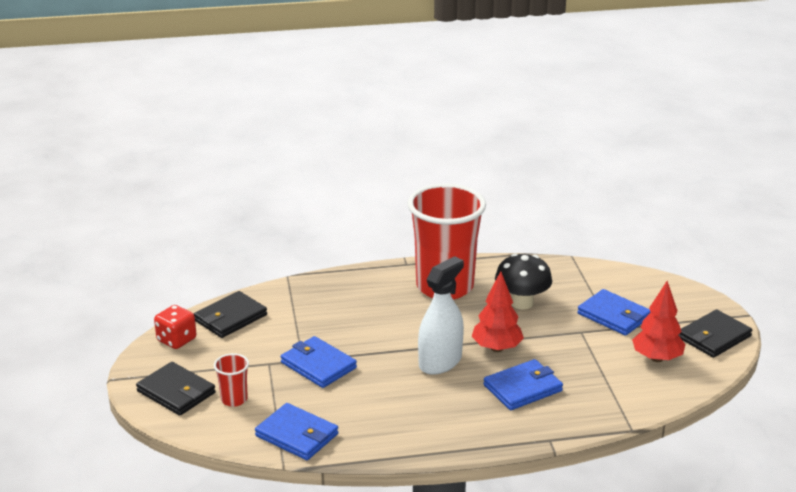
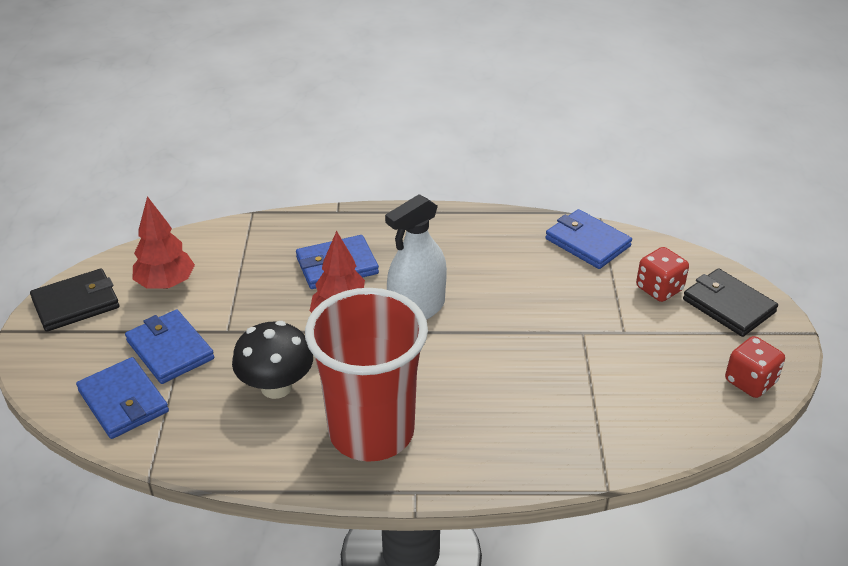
camera: 170 degrees left, 10 degrees up
(230, 318) = (684, 411): black wallet -> none
(234, 399) = (659, 289): red cup -> red dice
(318, 365) = (563, 321): blue wallet -> blue wallet (123, 401)

